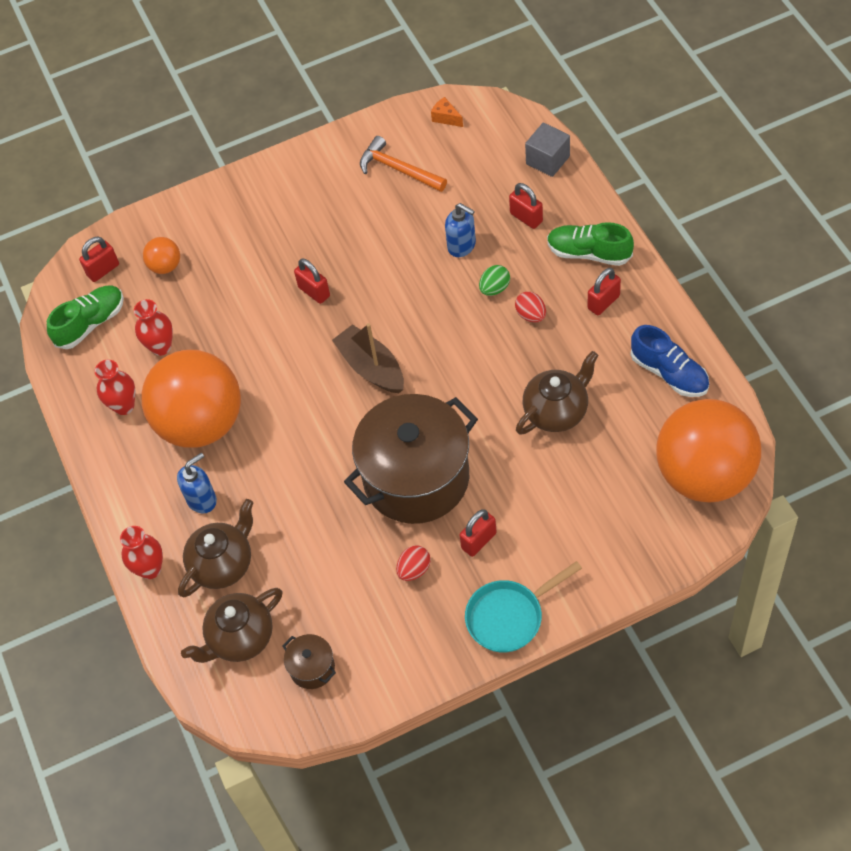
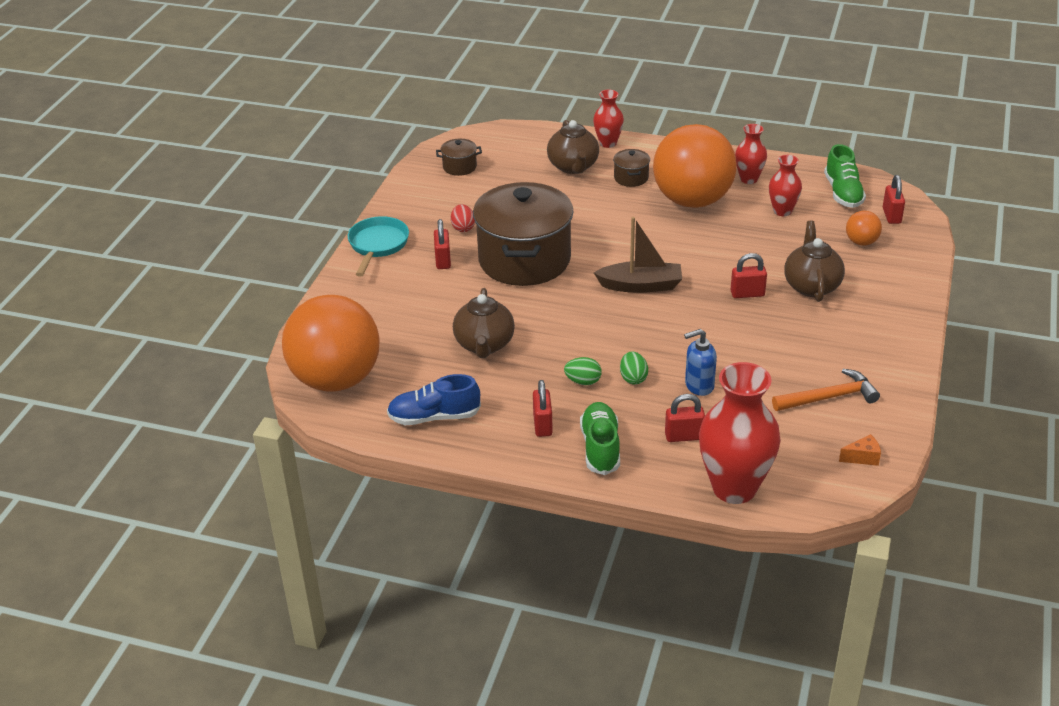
camera: 125 degrees right, 20 degrees down
(202, 499) = (631, 178): blue soap dispenser -> brown pot
(240, 638) = (516, 153): brown teapot -> brown teapot (811, 286)
(531, 315) = (583, 381): red egg -> green egg
(548, 160) = (734, 488): grey cube -> red vase
(589, 253) = (600, 448): green shoe -> green shoe turned 60 degrees counterclockwise

